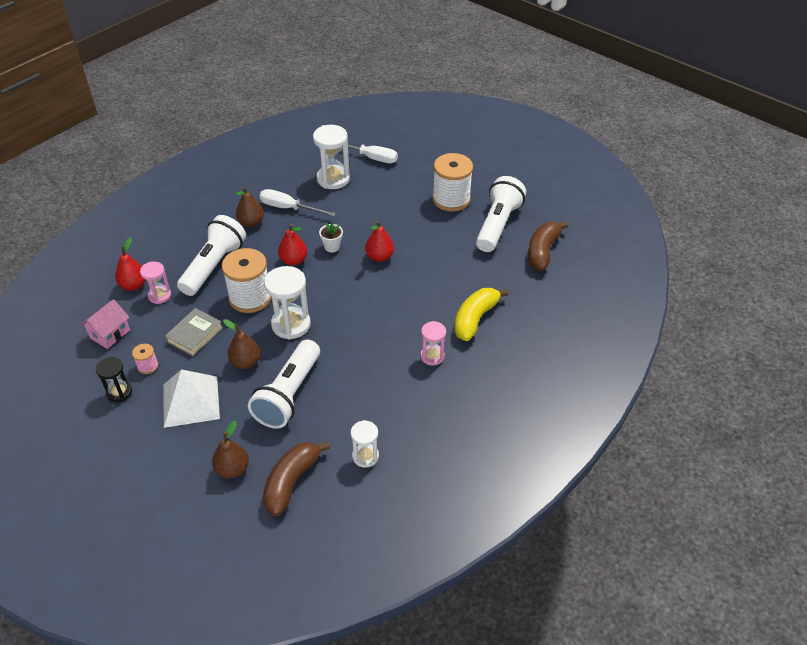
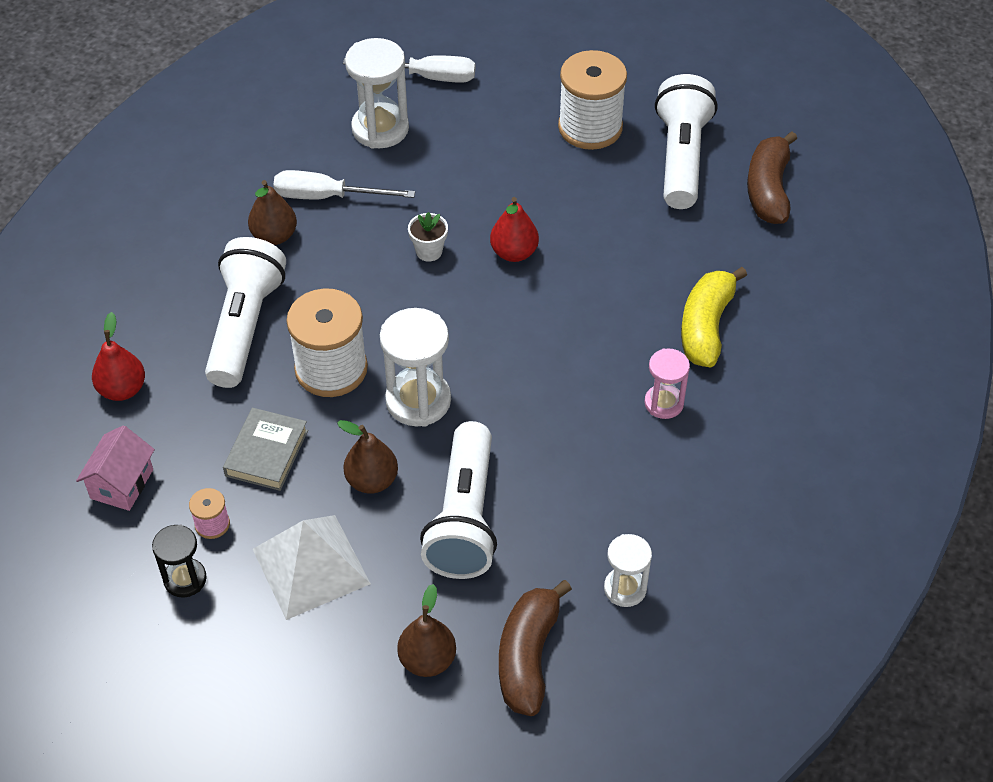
camera: 15 degrees left, 5 degrees up
(159, 295) = (176, 398): pink hourglass -> none
(293, 260) = (375, 288): red pear -> none

